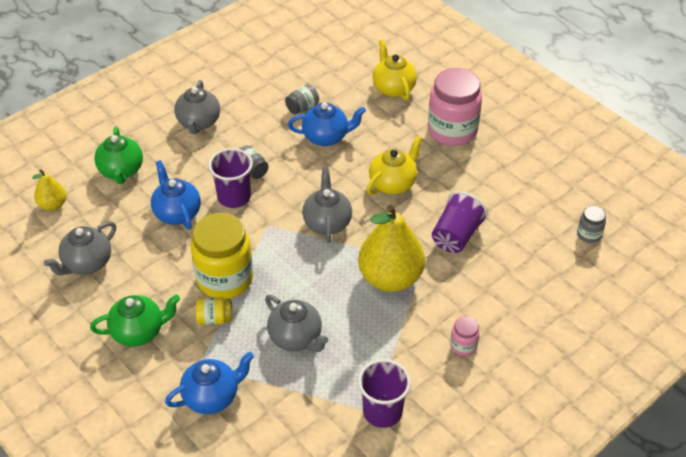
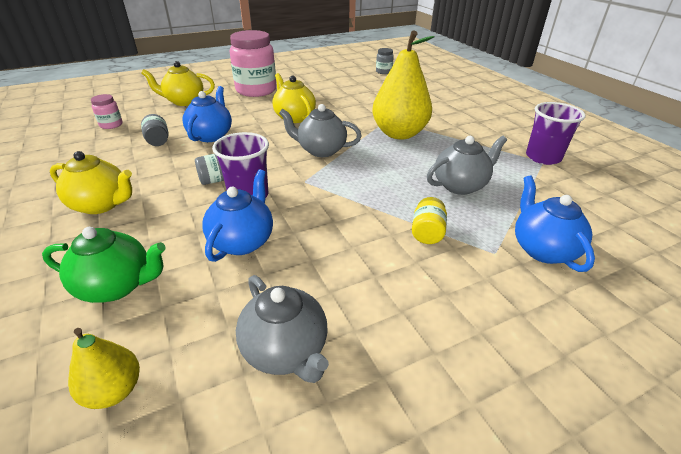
camera: 75 degrees left, 10 degrees down
(139, 331) = (439, 301): green teapot -> none
(177, 213) = (242, 241): blue teapot -> blue teapot turned 120 degrees clockwise
(199, 123) = (102, 204): grey teapot -> yellow teapot
(225, 279) = (369, 218): yellow jar -> none
(456, 236) = (365, 105): purple cup -> none
(463, 346) = (474, 119): pink jar -> pink jar (111, 125)

